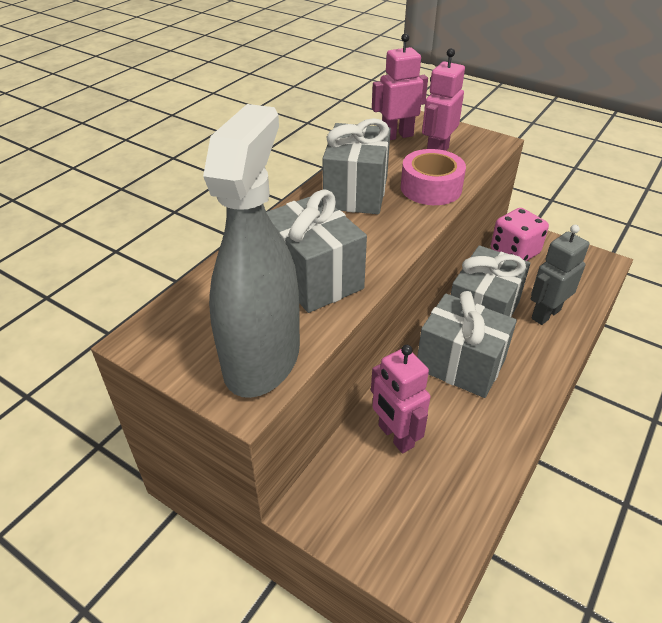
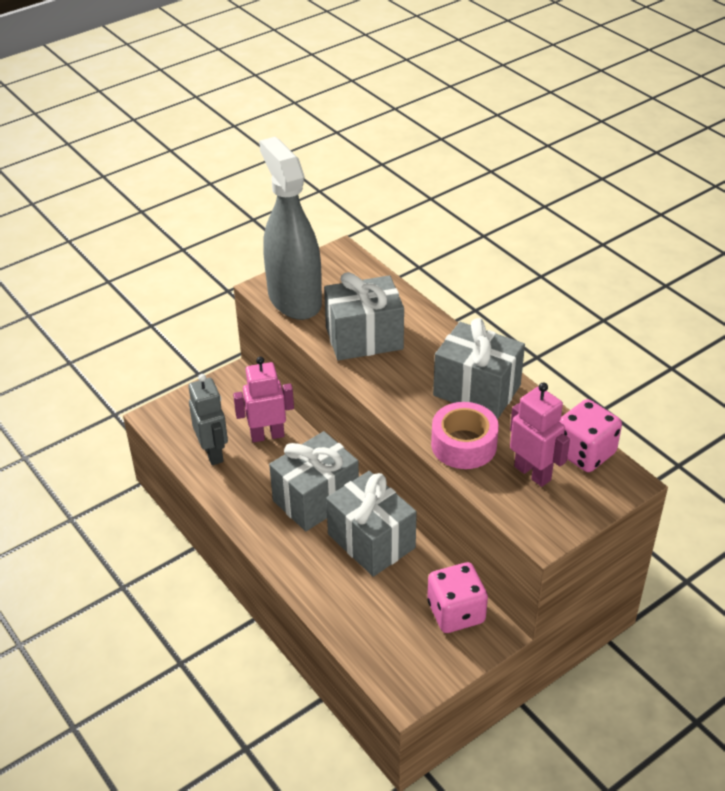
camera: 110 degrees right, 0 degrees up
(262, 359) = (294, 299): grey spray bottle -> grey spray bottle turned 150 degrees counterclockwise
(397, 136) = (584, 453): pink robot -> pink dice
(545, 314) = (347, 591): grey robot -> grey robot (213, 453)

